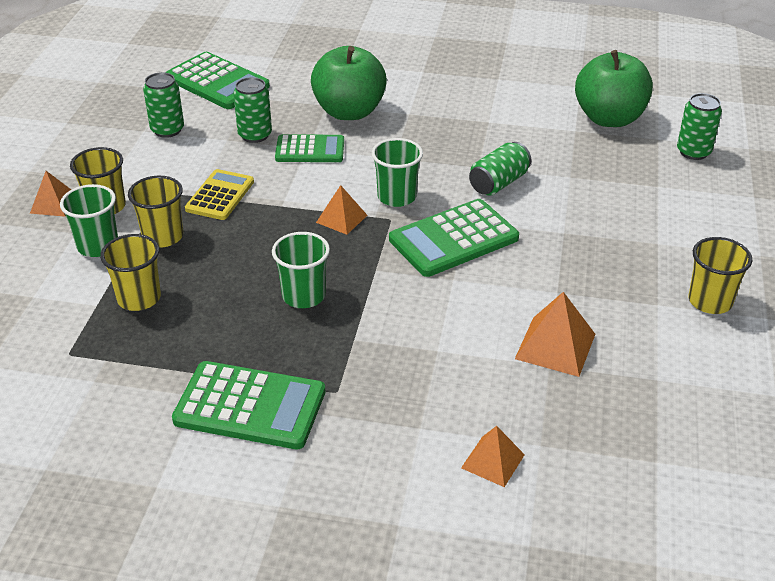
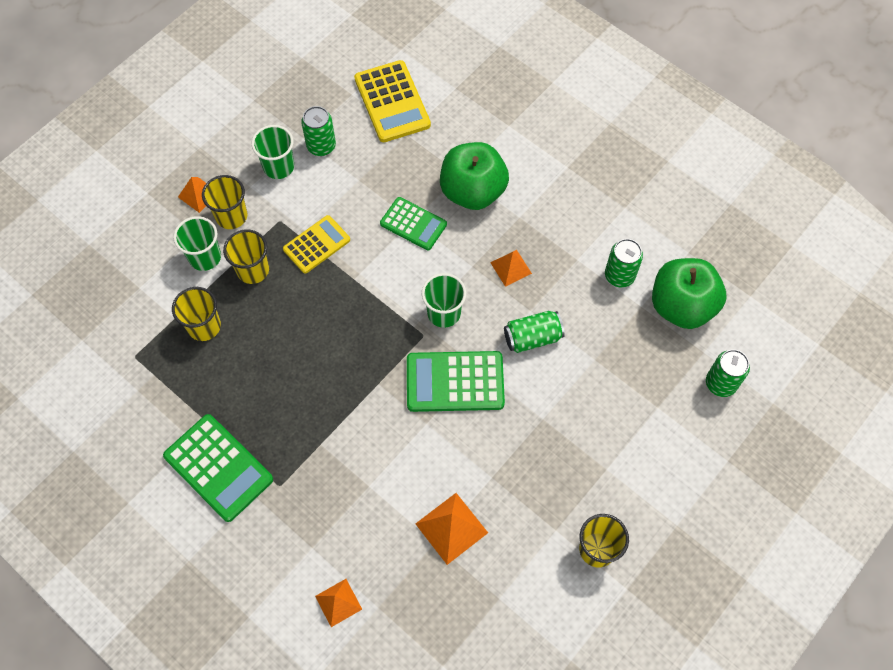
camera: 30 degrees right, 25 degrees up
(217, 82) = (392, 102): green calculator -> yellow calculator
(255, 135) = (382, 185): green can -> green can (619, 275)
(303, 296) = (312, 383): green cup -> green cup (278, 167)
(341, 218) = (388, 316): orange pyramid -> orange pyramid (511, 267)

